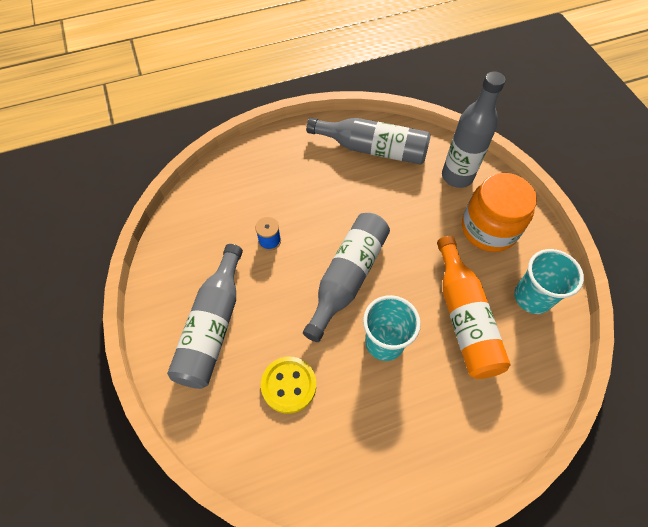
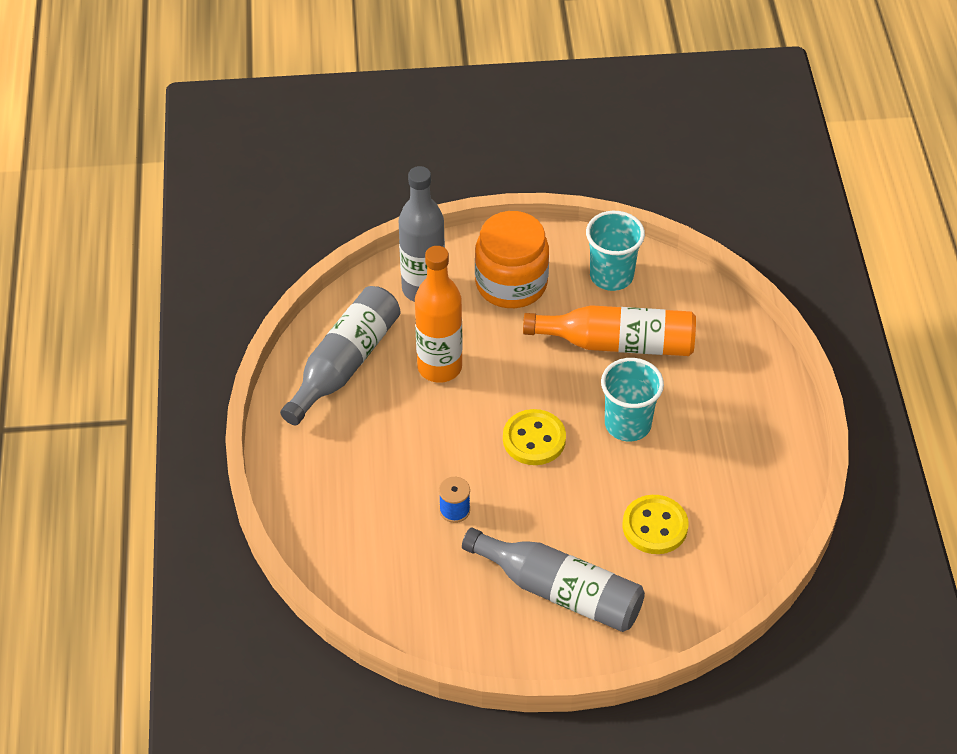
camera: 75 degrees left, 10 degrees down
(347, 277) = (534, 439): grey bottle -> yellow button
(391, 202) = (439, 367): none -> orange bottle

